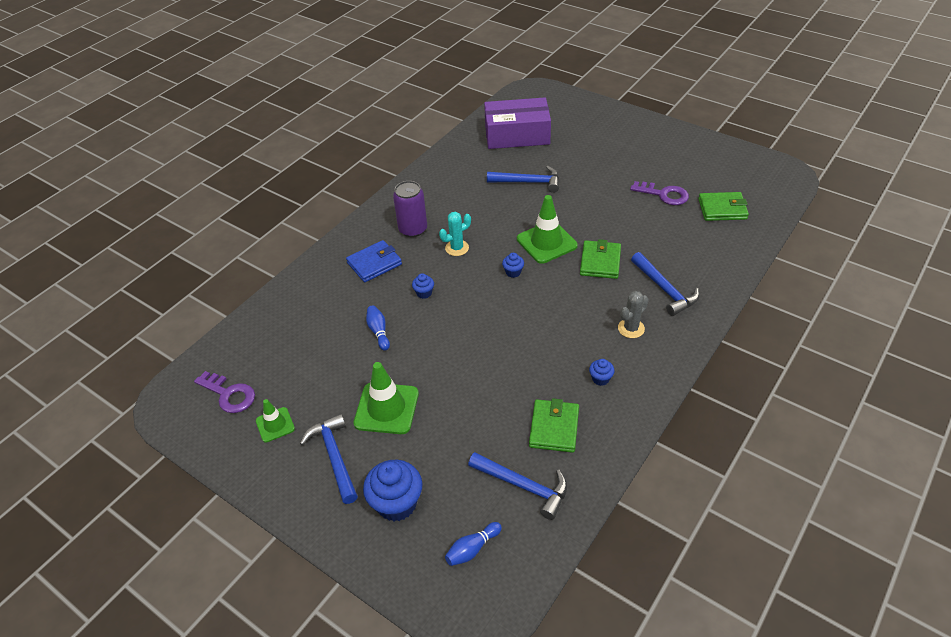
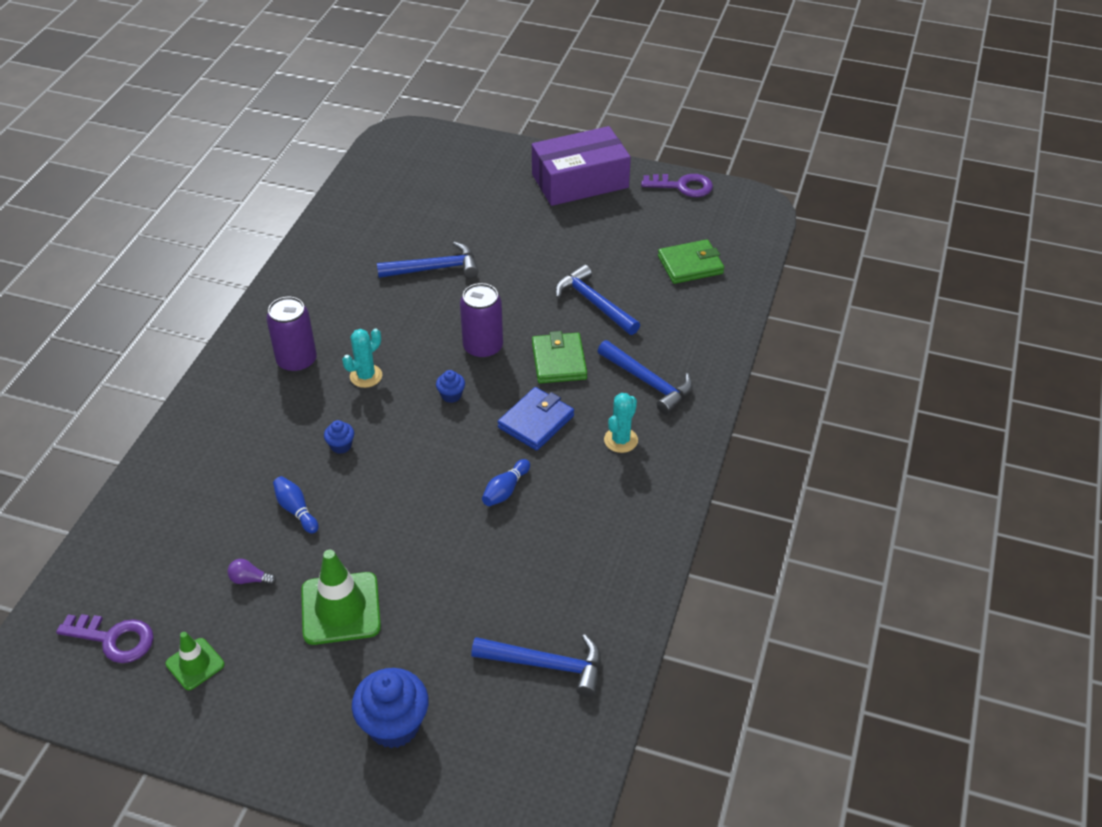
camera: 20 degrees left, 0 degrees up
(331, 373) = (250, 579): none -> purple light bulb
(334, 457) = (292, 686): blue hammer -> blue hammer (594, 303)
(374, 263) = (259, 418): blue wallet -> blue wallet (536, 422)
(472, 549) = (506, 755): blue bowling pin -> blue bowling pin (505, 490)
(517, 135) = (399, 204): purple box -> purple box (580, 181)
(546, 242) = (483, 347): green traffic cone -> purple can
(554, 428) = (562, 585): green wallet -> none
(600, 379) = (601, 511): blue cupcake -> none
(631, 328) = (621, 440): grey cactus -> turquoise cactus
(664, 194) = (614, 257): purple key -> purple key (682, 186)

